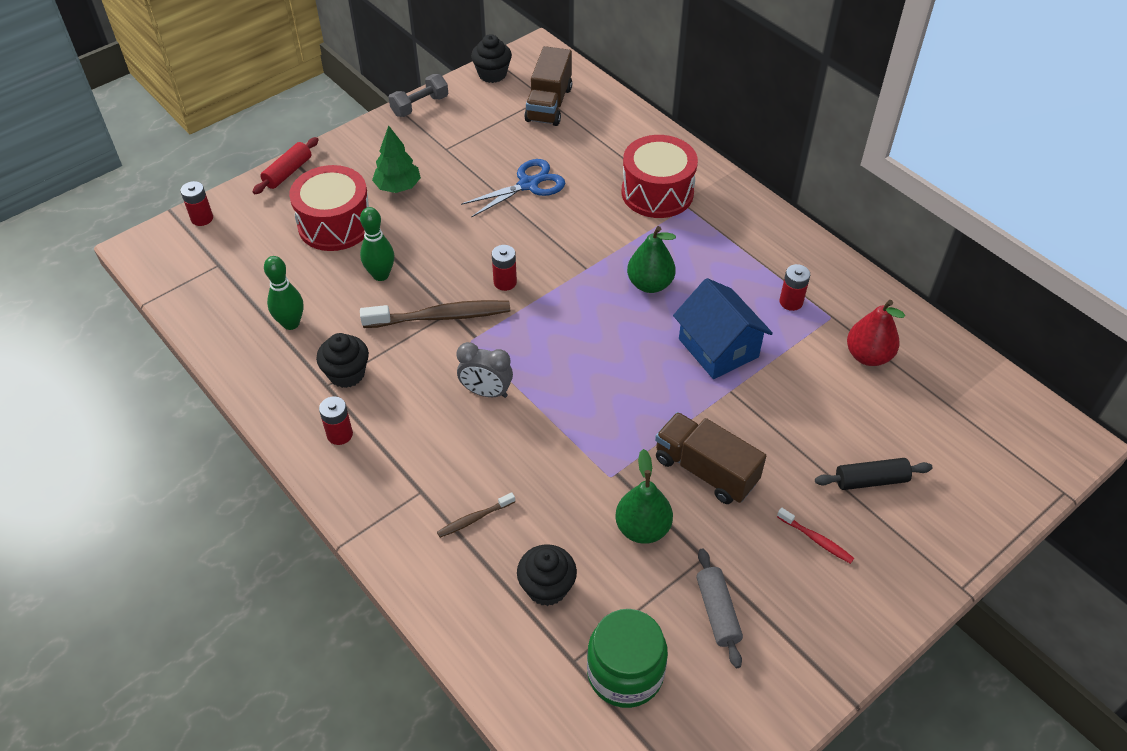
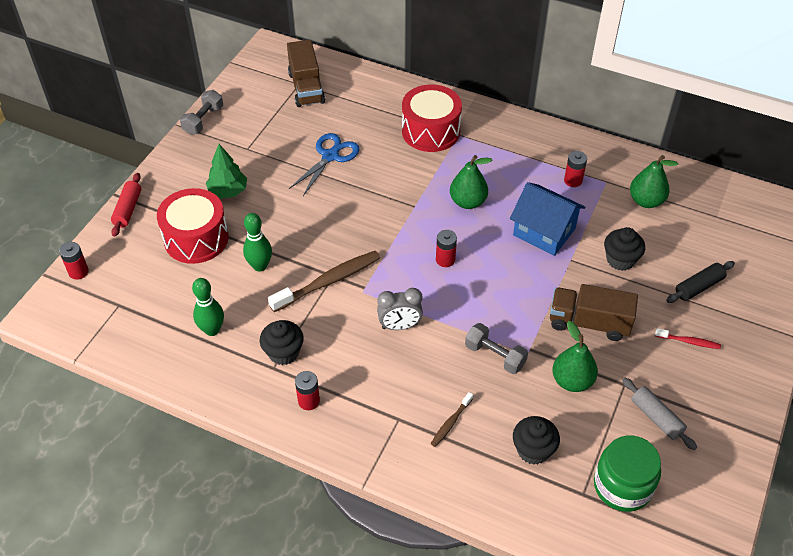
camera: 25 degrees left, 0 degrees up
(492, 74) = (246, 77): black cupcake -> black cupcake (620, 260)
(505, 282) = (360, 238): red battery -> red battery (445, 260)
(571, 465) = (495, 356): none -> grey dumbbell
(868, 356) = (646, 201): red pear -> green pear

